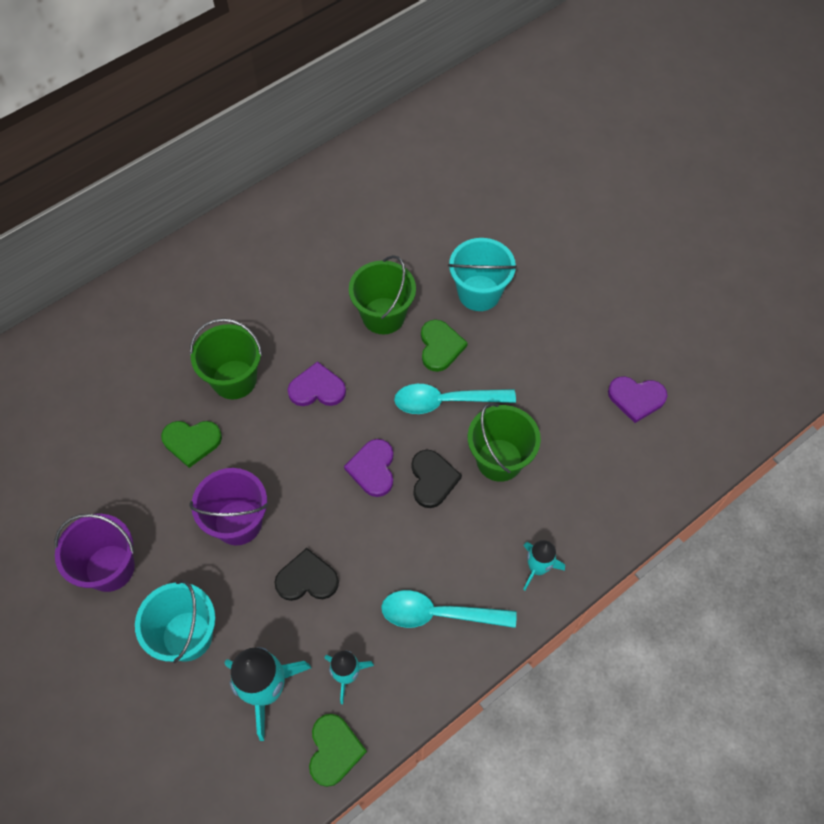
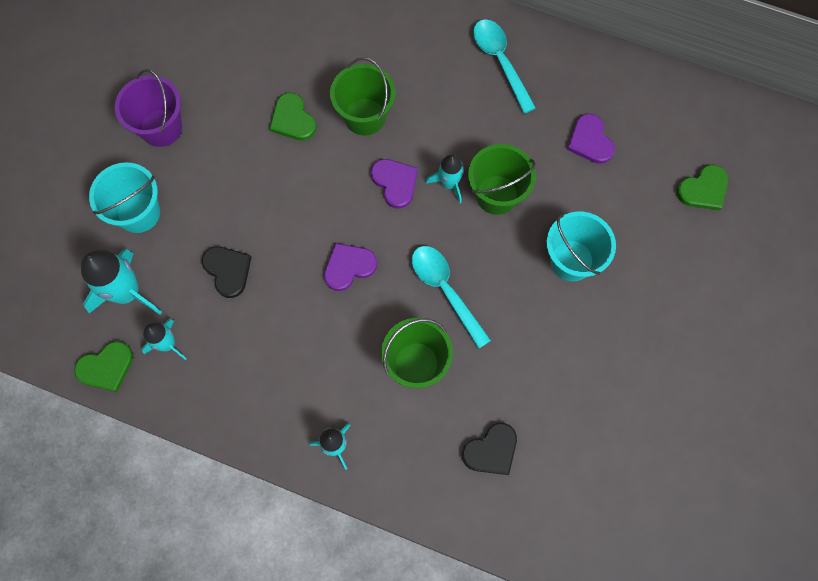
camera: 60 degrees right, 10 degrees up
(238, 522) = (245, 193): purple bucket -> none
(348, 346) = (449, 183): none -> turquoise rocket
(432, 479) = (366, 319): black heart -> black heart (491, 450)
(438, 614) = (252, 386): turquoise spoon -> turquoise spoon (500, 62)
(440, 346) = (496, 257): green heart -> green heart (703, 189)
(636, 398) = (549, 452): purple heart -> purple heart (590, 141)

